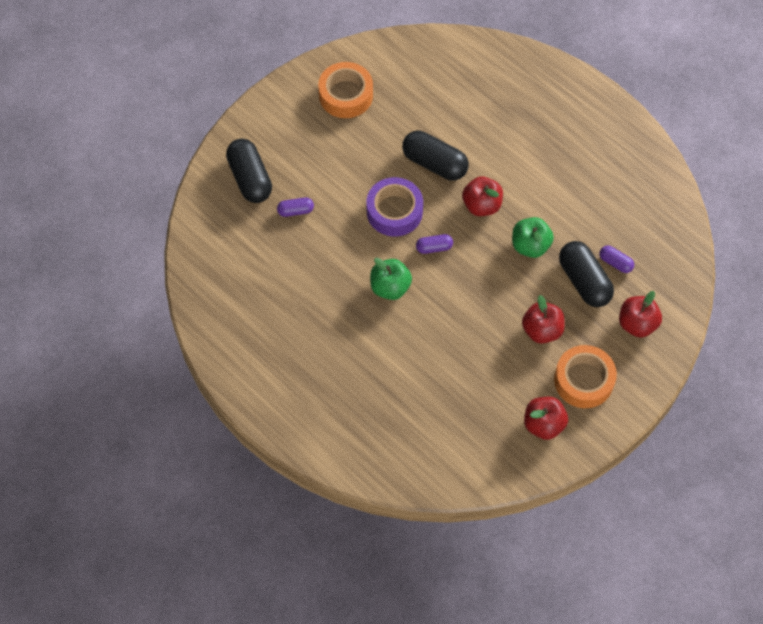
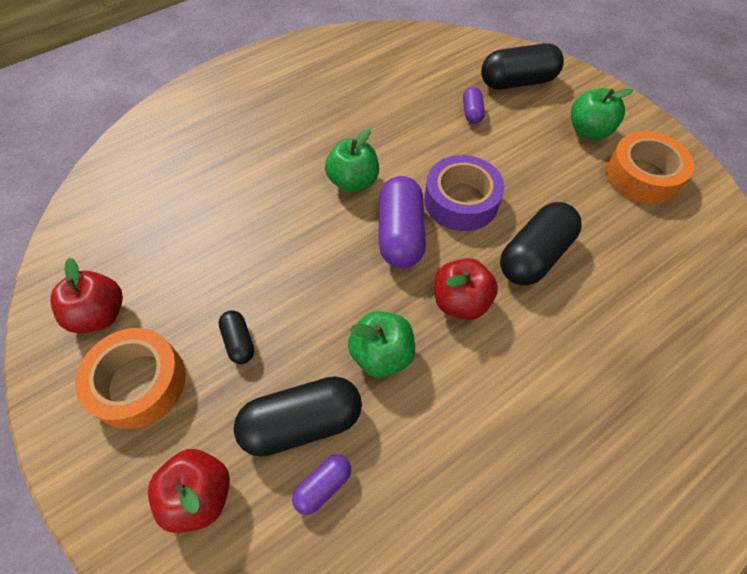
camera: 100 degrees right, 5 degrees down
(303, 127) = (588, 131): none -> green apple
(434, 247) = (400, 234): purple capsule -> purple capsule, size x1.96
(542, 330) = (239, 342): red apple -> black capsule

